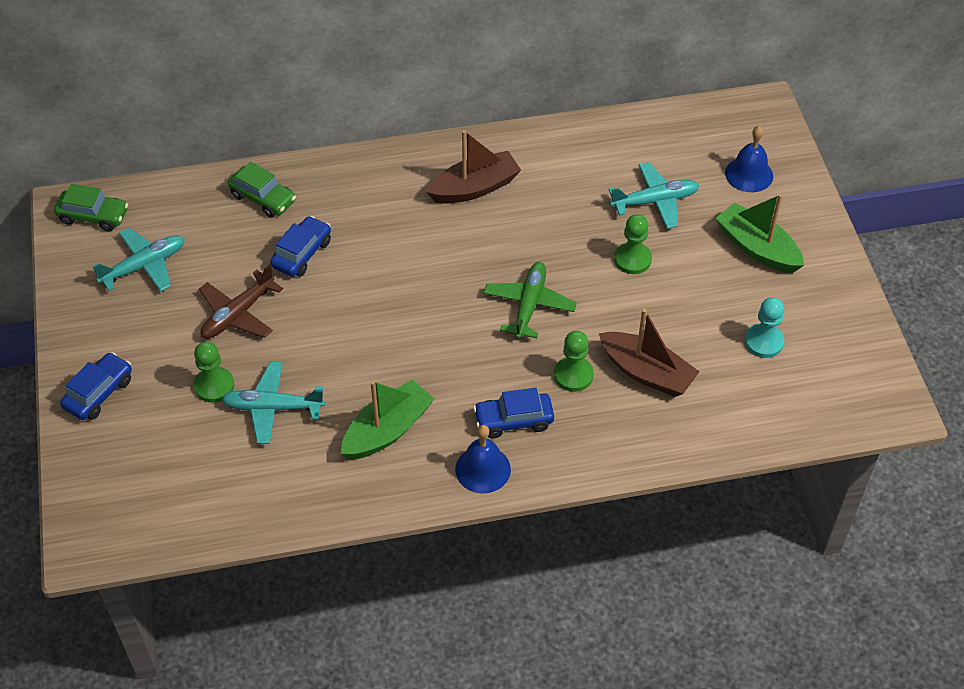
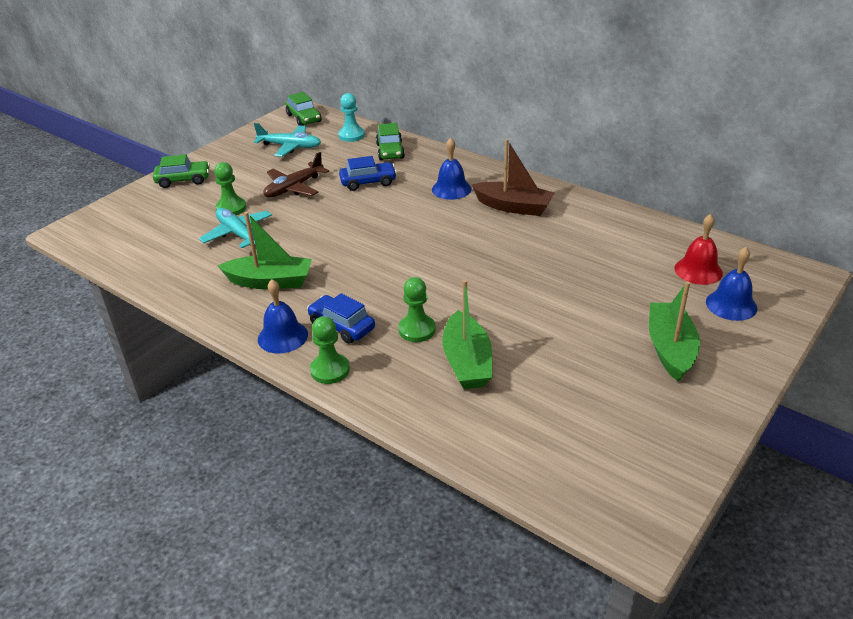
camera: 50 degrees right, 15 degrees down
(99, 393) = (183, 180): blue car -> green car
(237, 315) = (294, 188): brown plane -> brown plane turned 45 degrees counterclockwise
(392, 205) = (451, 189): none -> blue bell
(529, 305) = (451, 278): green plane -> none
(632, 259) = (560, 297): green pawn -> green pawn (330, 370)
(646, 372) = (467, 362): brown boat -> green boat
(655, 201) = (628, 278): turquoise plane -> none
(692, 155) = (698, 270): none -> red bell
(763, 342) = (585, 406): turquoise pawn -> turquoise pawn (351, 135)

